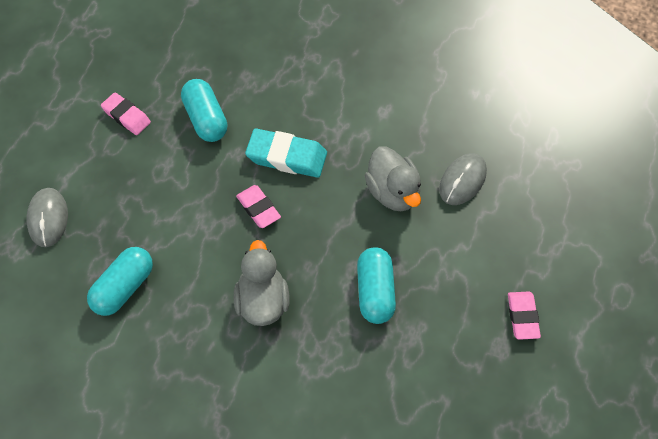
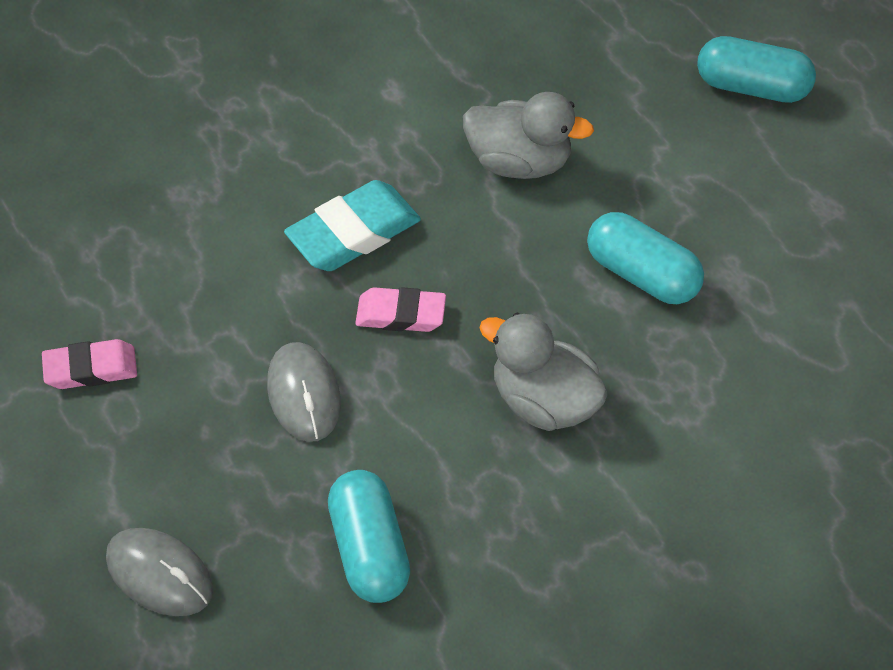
camera: 50 degrees left, 5 degrees down
(205, 119) = (198, 281): turquoise capsule -> turquoise capsule (752, 87)
(462, 181) = (571, 86): grey mouse -> grey mouse (304, 394)
(522, 317) = (805, 158): pink eraser -> none

